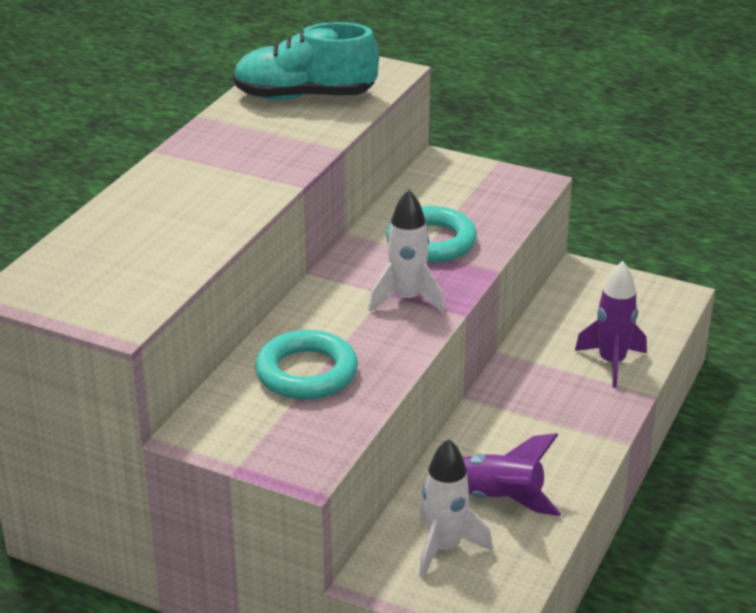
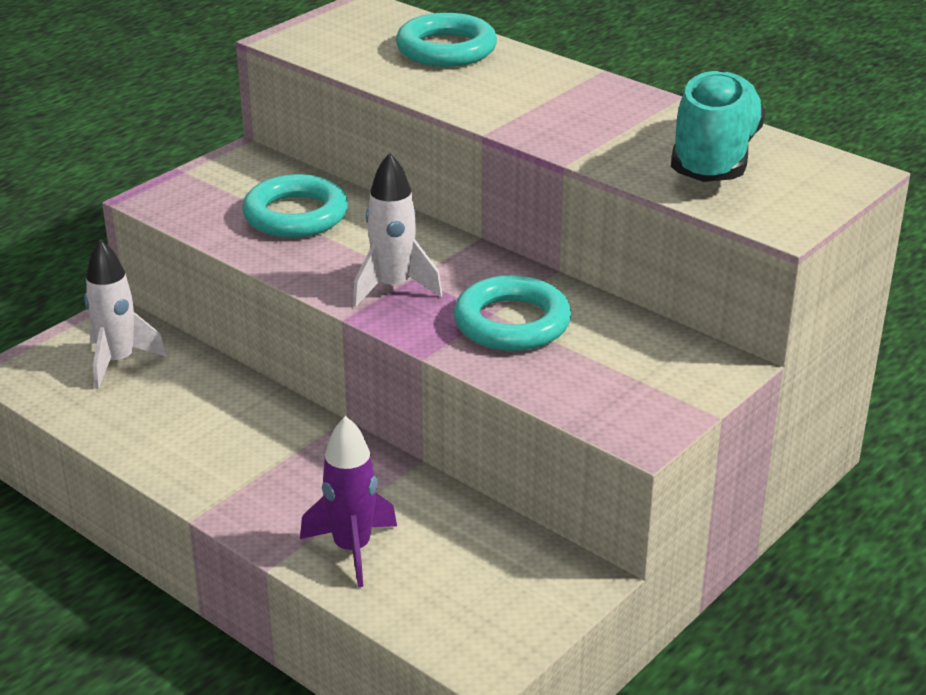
camera: 105 degrees right, 0 degrees up
(127, 227) = (446, 49): none -> turquoise ring
(495, 499) = (164, 405): purple rocket -> none

